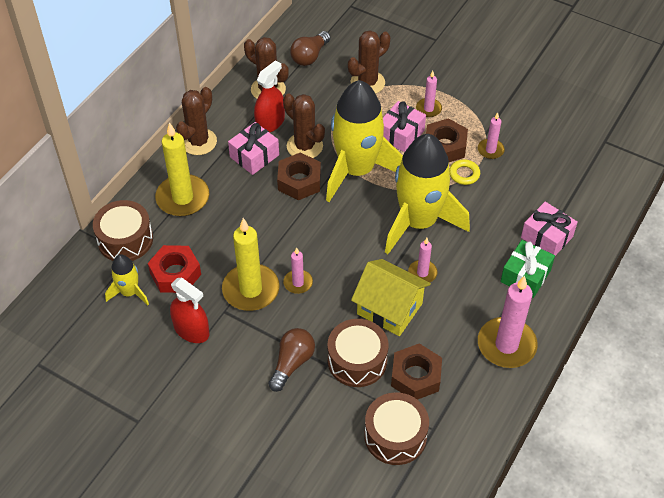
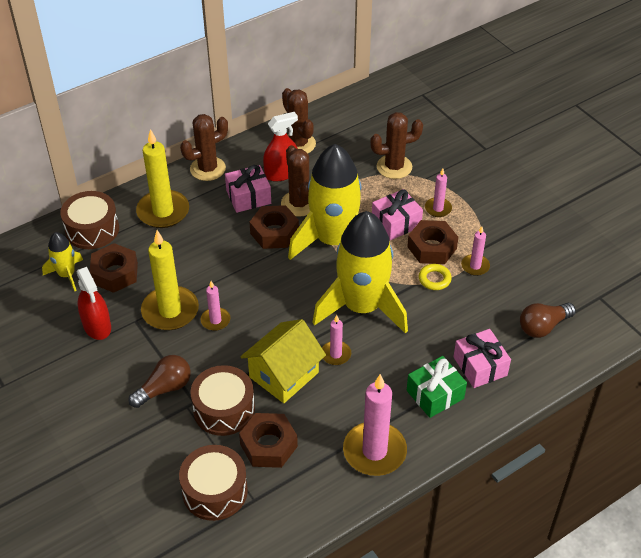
camera: 25 degrees right, 5 degrees down
(175, 274) = (115, 273): red nut -> brown nut
(309, 56) = (355, 127): brown light bulb -> brown light bulb (543, 326)
(389, 308) = (284, 374): yellow house -> yellow house turned 75 degrees clockwise

